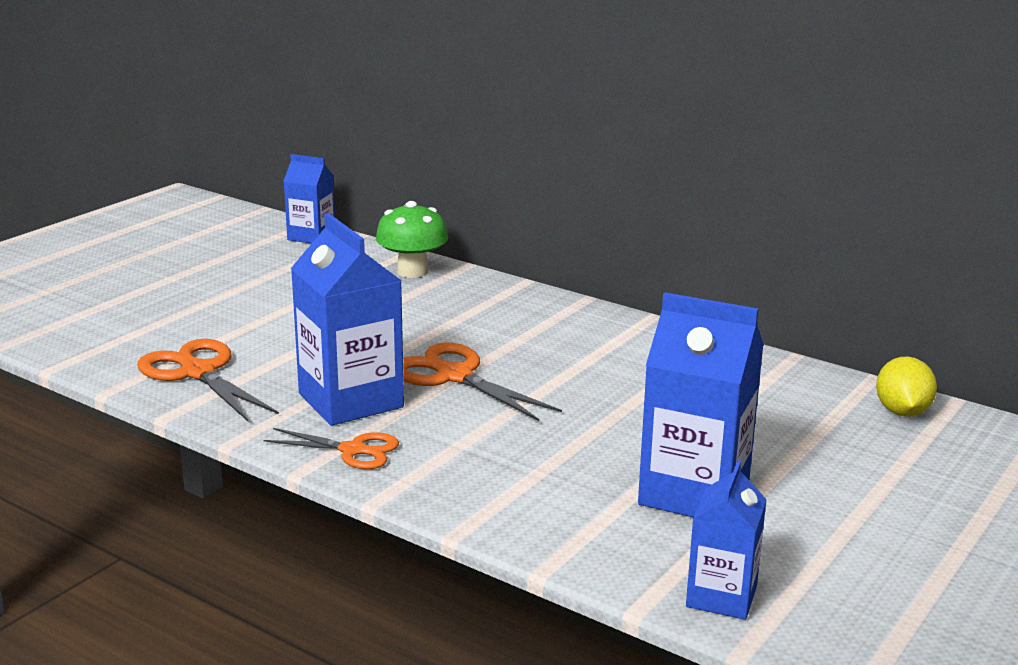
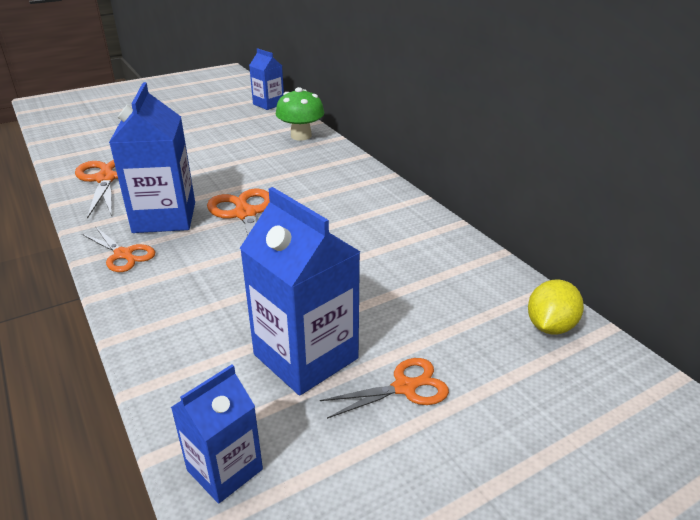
camera: 25 degrees right, 10 degrees up
(818, 493) = (405, 387): none -> orange scissors

